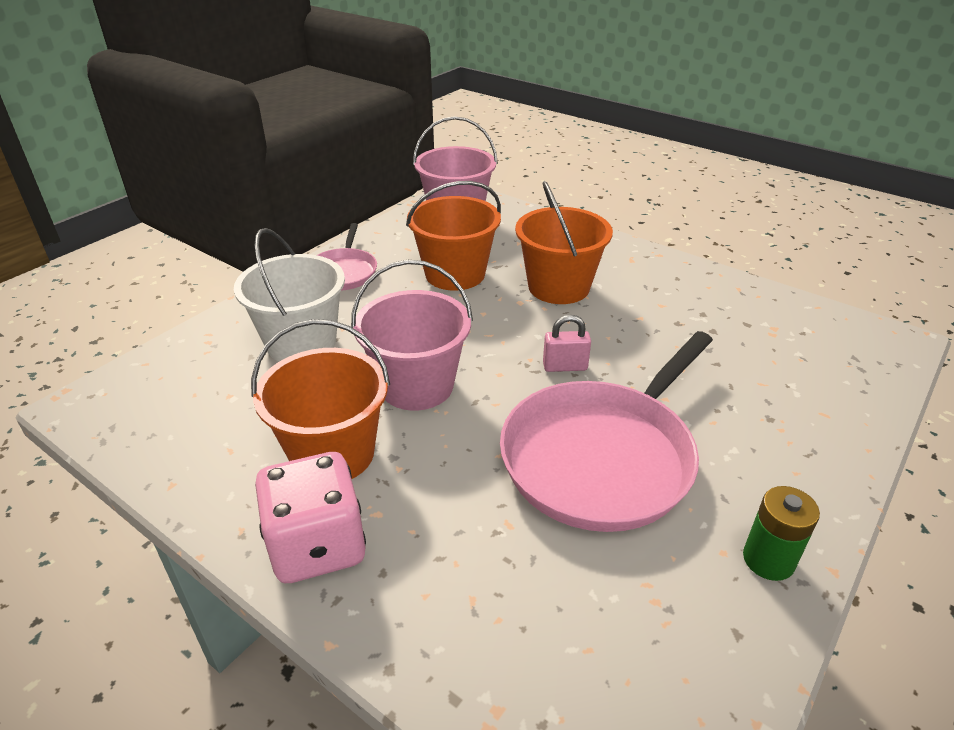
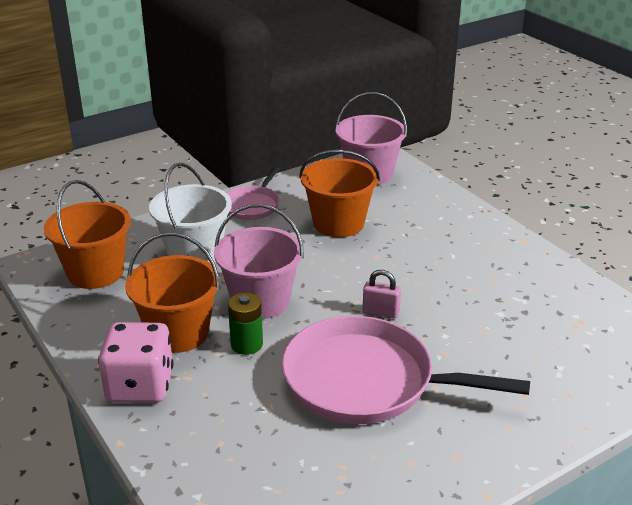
camera: 20 degrees right, 5 degrees down
(558, 287) = (417, 250): orange bucket -> orange bucket (95, 272)
(602, 457) = (366, 381): pink pan -> pink pan turned 45 degrees clockwise
(768, 560) = (441, 476): green battery -> green battery (246, 344)

